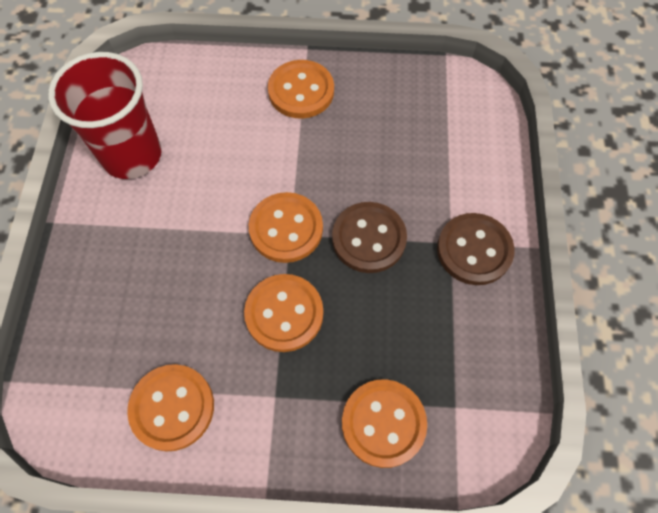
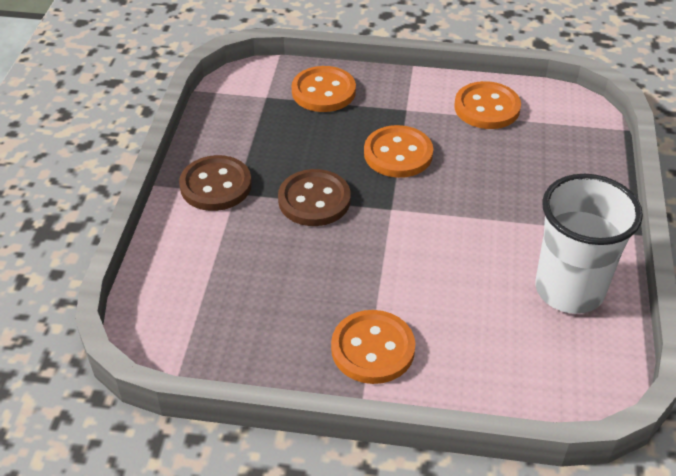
camera: 175 degrees left, 20 degrees down
(132, 155) = (569, 290): red cup -> white cup
(286, 229) = (395, 212): orange button -> none

